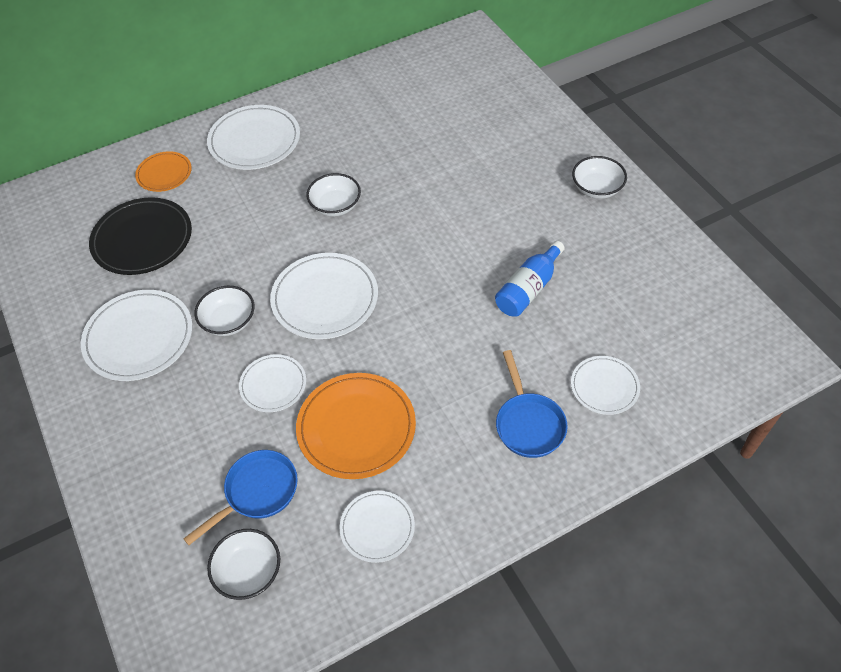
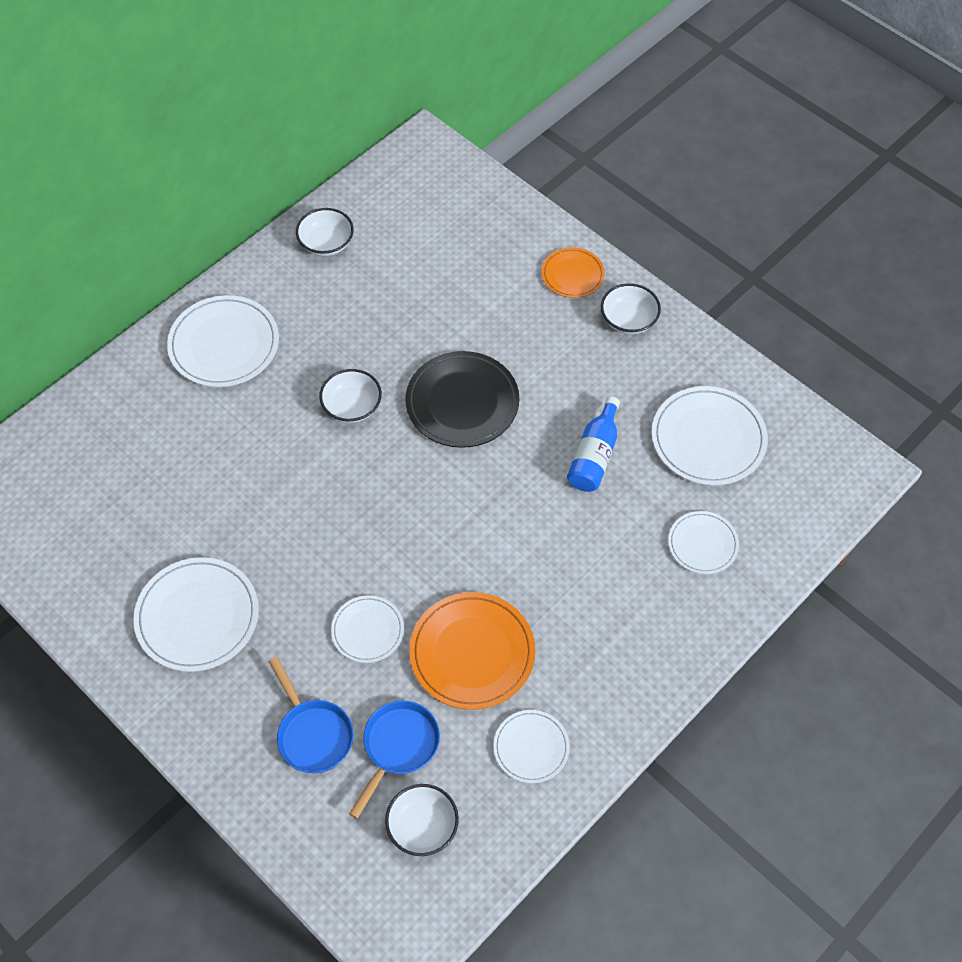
camera: 20 degrees left, 5 degrees up
(142, 239) = (146, 500): black plate -> black plate (462, 402)
(164, 173) = (134, 411): orange plate -> orange plate (572, 275)
(229, 321) = (289, 572): white bowl -> white bowl (326, 243)
(325, 298) = (384, 520): white plate -> white plate (708, 438)
(528, 424) = (641, 602): blue pan -> blue pan (313, 734)

